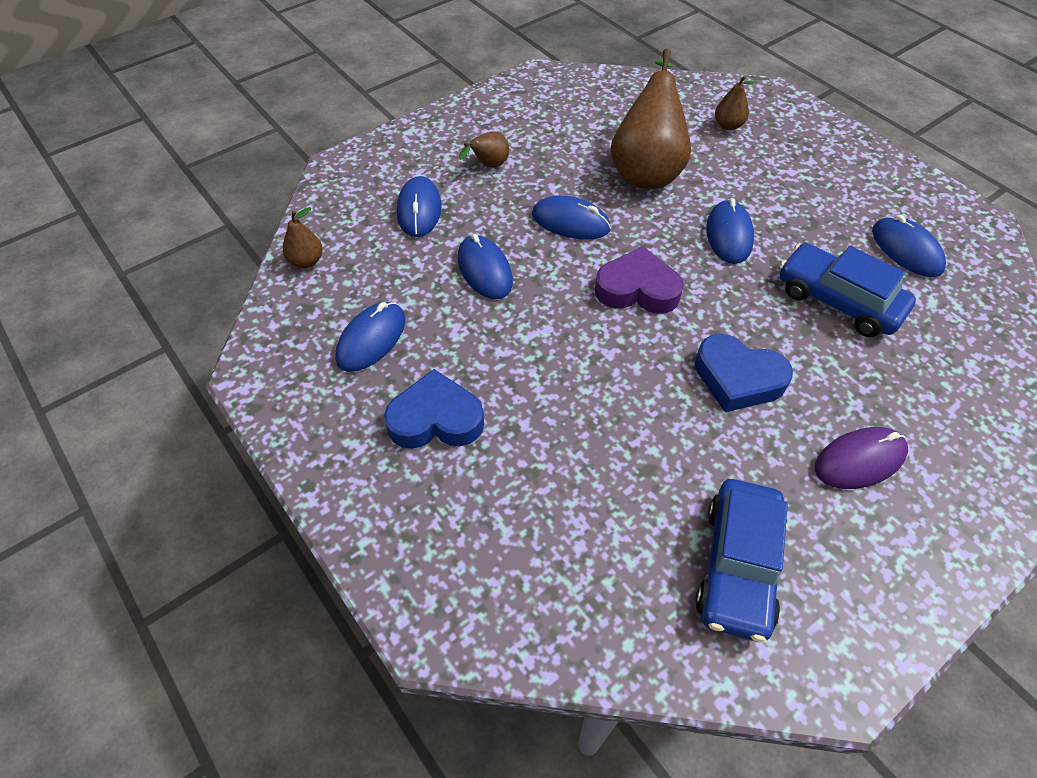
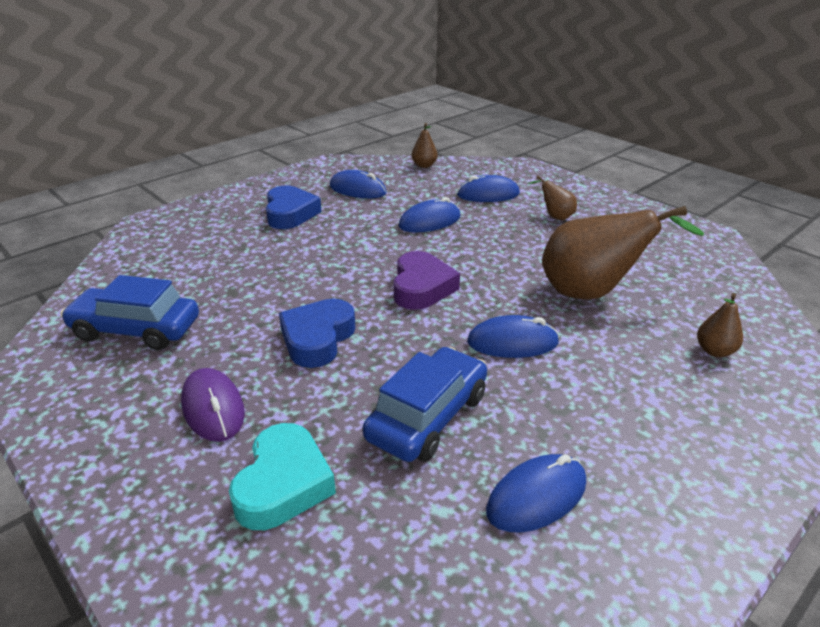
camera: 85 degrees right, 20 degrees down
(570, 222) = (498, 254): blue mouse -> none
(936, 397) = (283, 484): none -> turquoise heart

